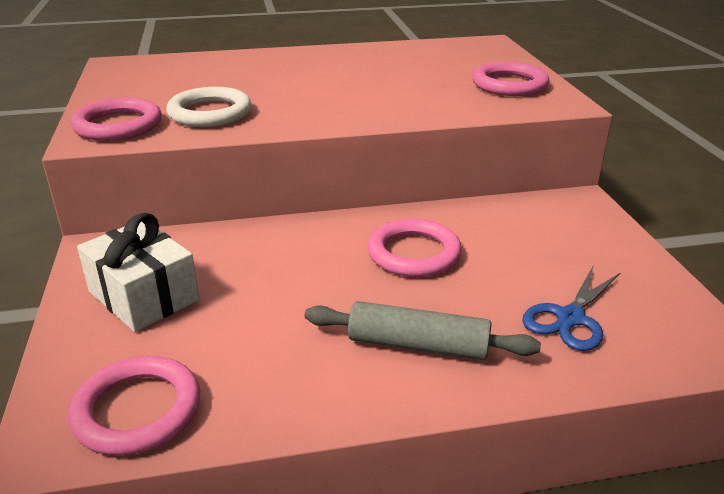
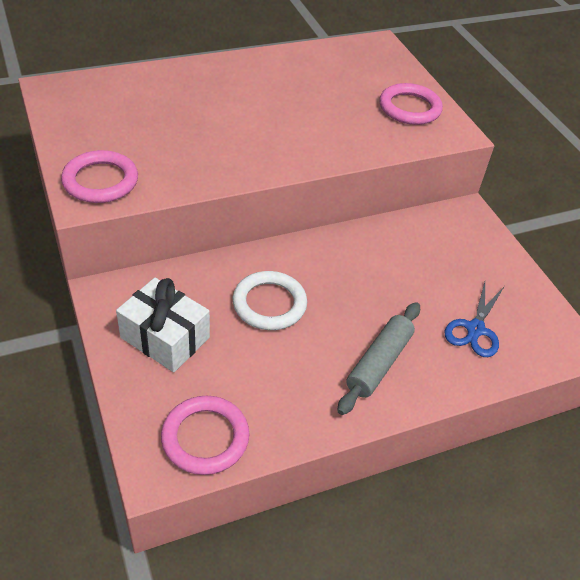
camera: 15 degrees left, 15 degrees up
(210, 113) = (173, 159): white ring -> white ring (269, 304)
(414, 253) = (355, 277): pink ring -> none
(418, 345) = (379, 363): grey rolling pin -> grey rolling pin turned 60 degrees counterclockwise

